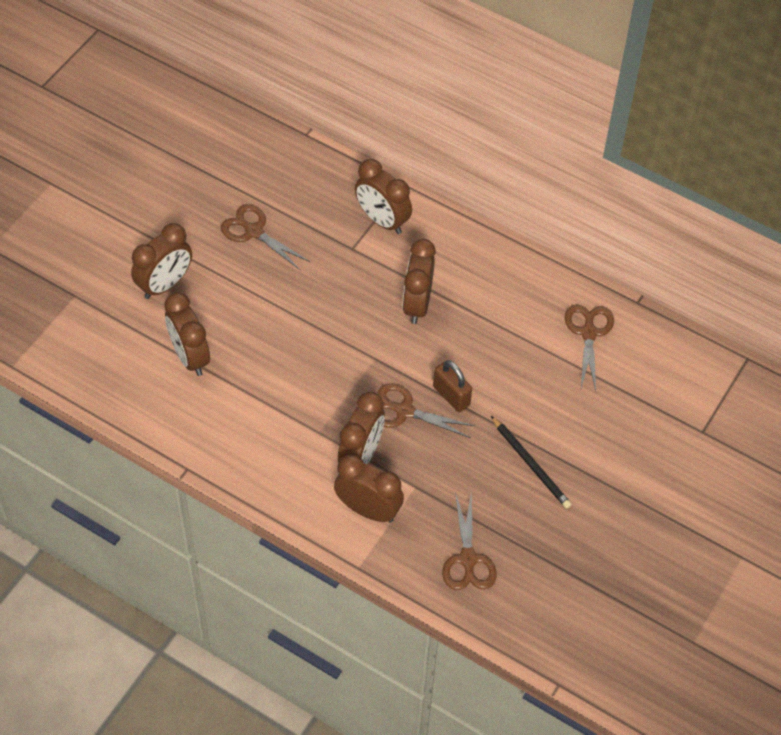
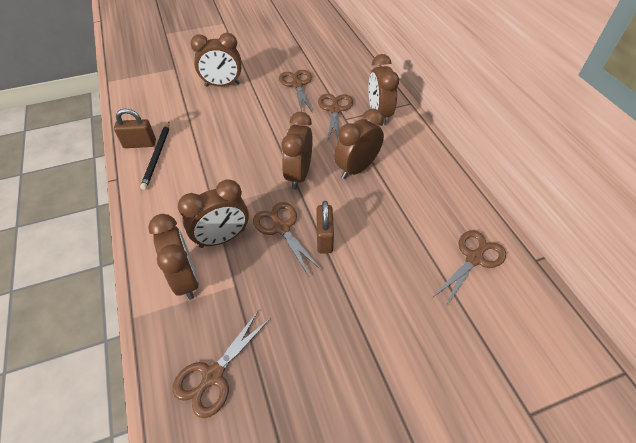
camera: 40 degrees right, 5 degrees down
(162, 417) = (140, 144): none -> brown padlock
(190, 357) = (192, 123): brown clock -> brown clock (298, 175)
(330, 242) = (335, 110): none -> brown scissors
(531, 464) = (339, 331): black pencil -> black pencil (157, 156)

